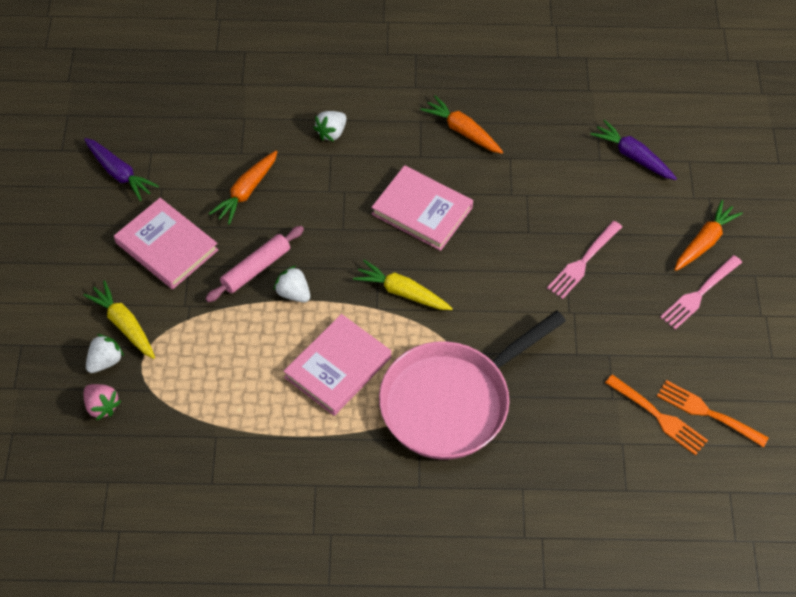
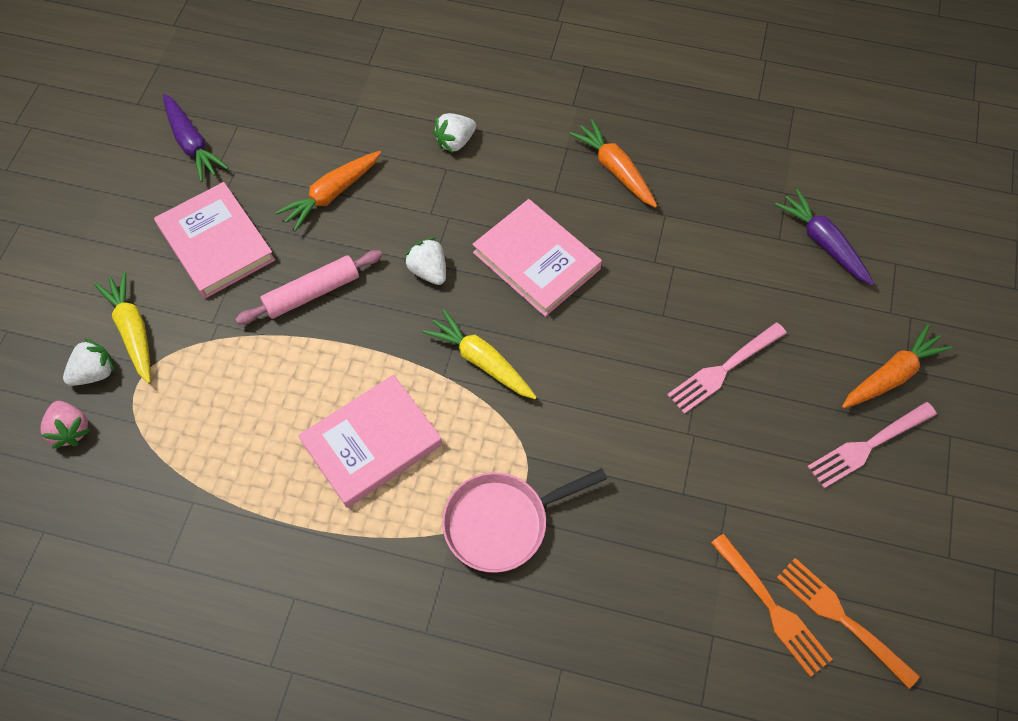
camera: 15 degrees right, 5 degrees up
(293, 293) = (347, 334): white strawberry -> white strawberry (428, 271)
(452, 401) = (502, 522): pink pan -> pink pan, size x0.60

